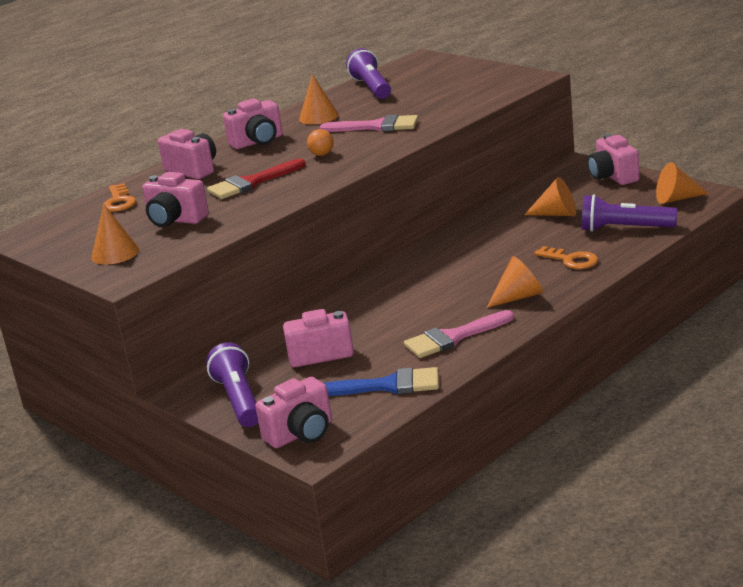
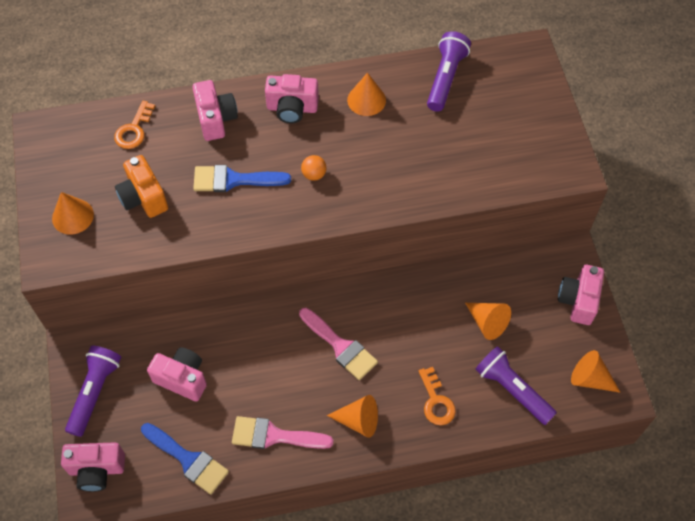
camera: 30 degrees right, 35 degrees up
(175, 220) = (143, 197): pink camera -> orange camera
(252, 183) = (234, 180): red brush -> blue brush
(377, 126) = (389, 158): pink brush -> pink brush (340, 346)

